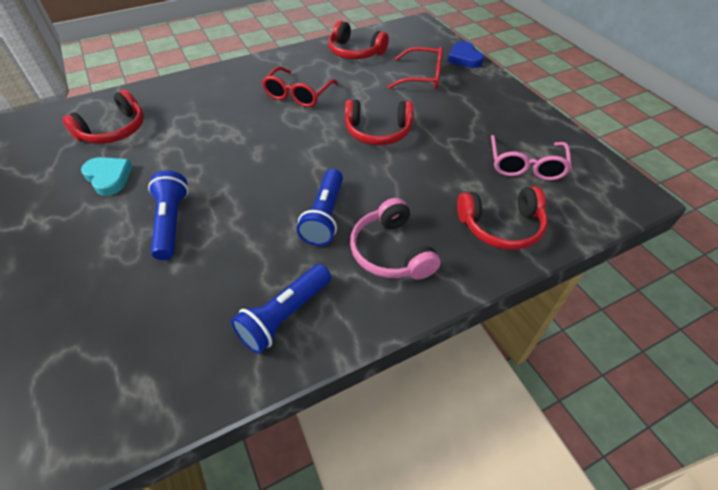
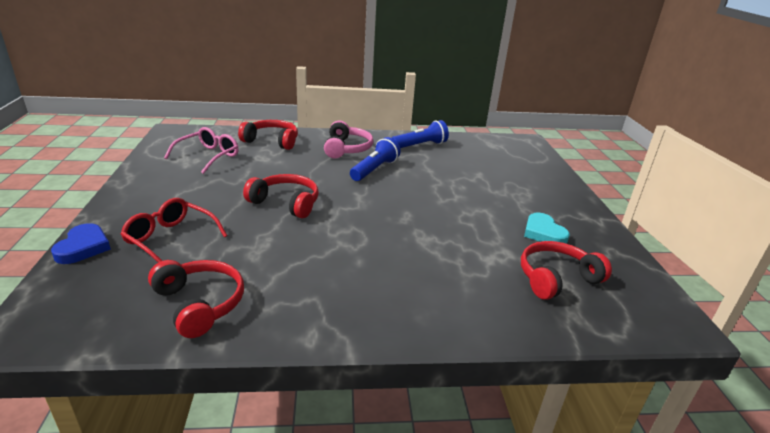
camera: 160 degrees left, 20 degrees down
(171, 223) = (483, 192): blue flashlight -> none
(298, 95) = (332, 260): red glasses -> none

